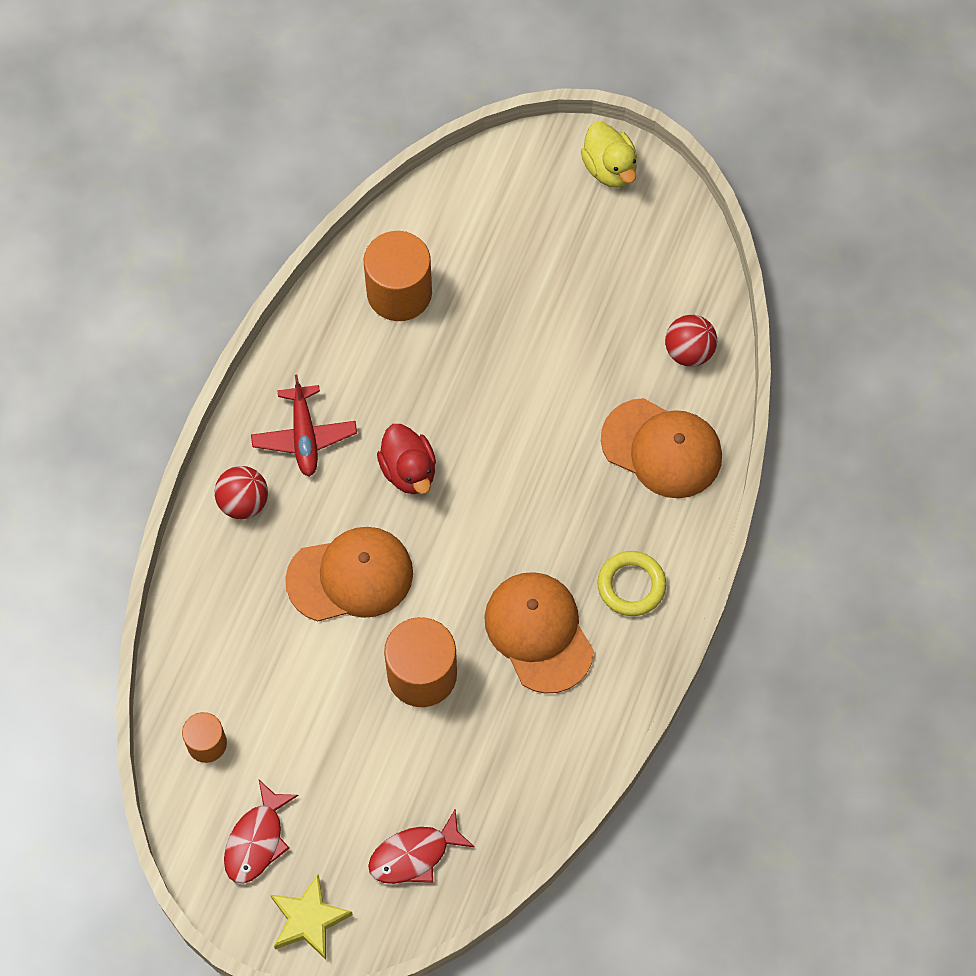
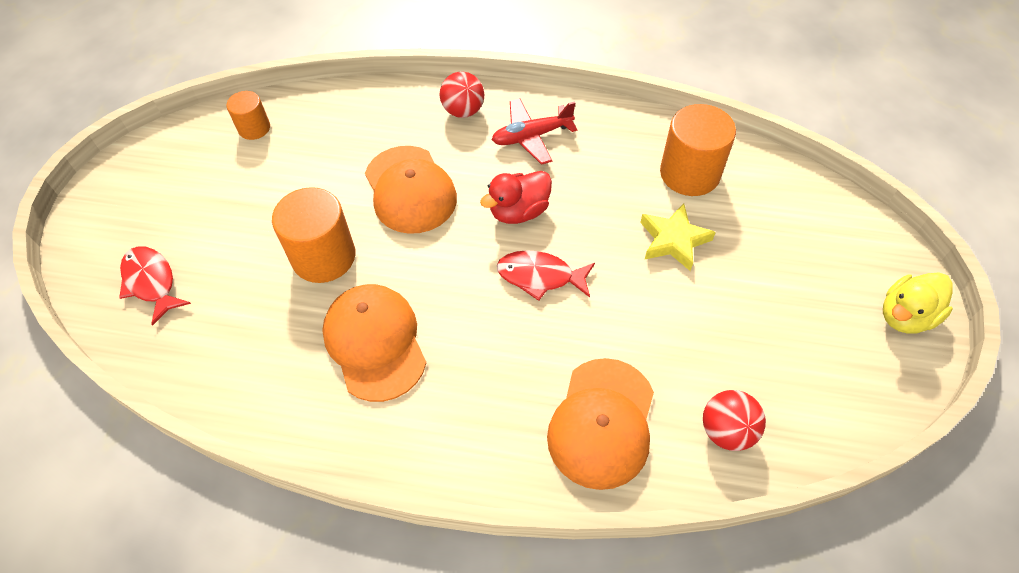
camera: 80 degrees right, 10 degrees down
(257, 840) = (171, 173): red fish -> red fish (540, 276)
(309, 919) = (100, 219): yellow star -> yellow star (673, 240)
(539, 632) = (375, 343): orange cap -> orange cap turned 75 degrees counterclockwise
(631, 585) = (438, 419): yellow ring -> none

